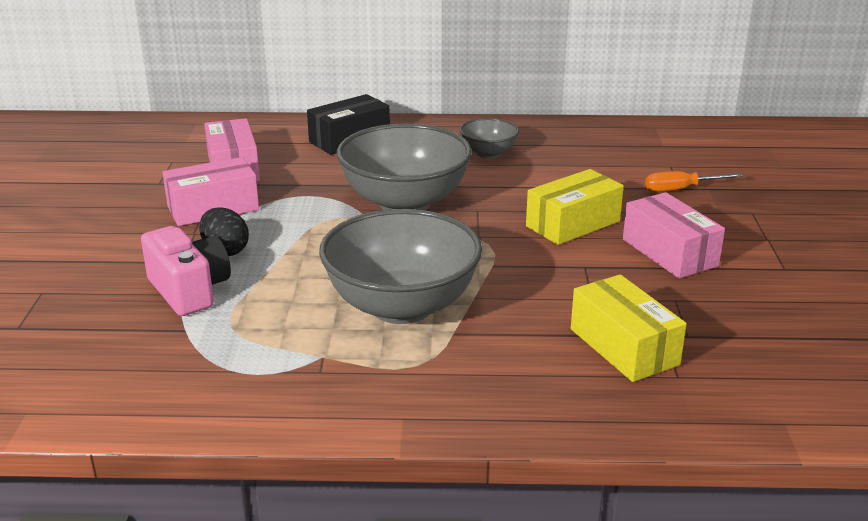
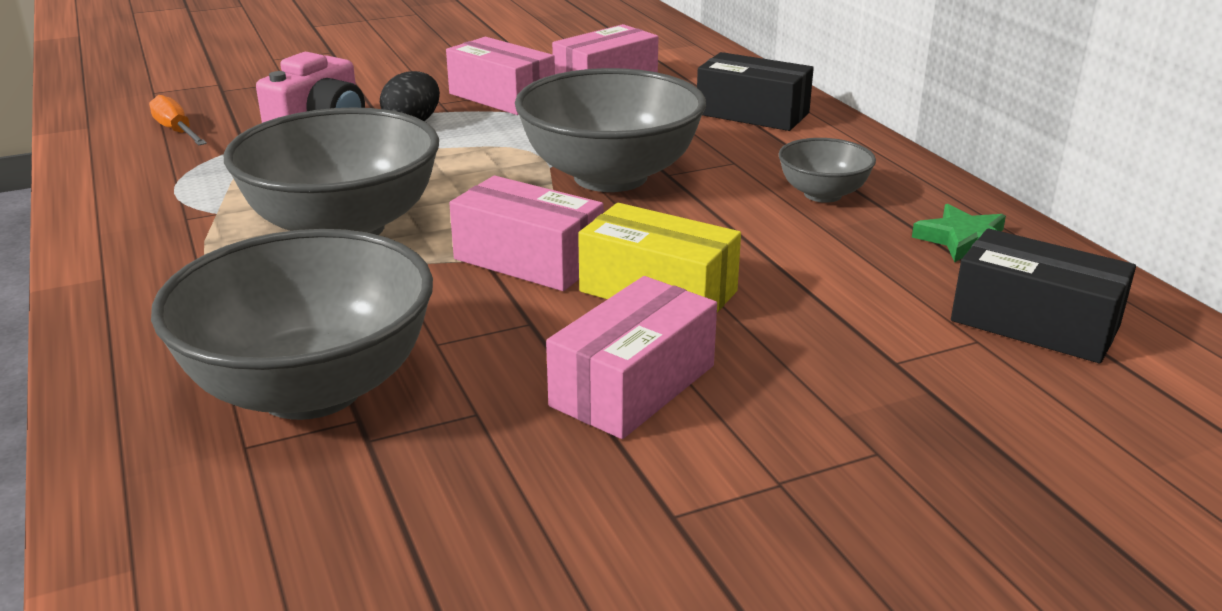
camera: 65 degrees right, 0 degrees up
(504, 251) = (528, 260): none -> pink box
(571, 138) = (964, 240): none -> green star
(623, 347) = (311, 389): yellow box -> grey bowl
(663, 150) = (1034, 324): none -> black box
(681, 189) = (890, 363): orange screwdriver -> orange screwdriver (177, 131)

